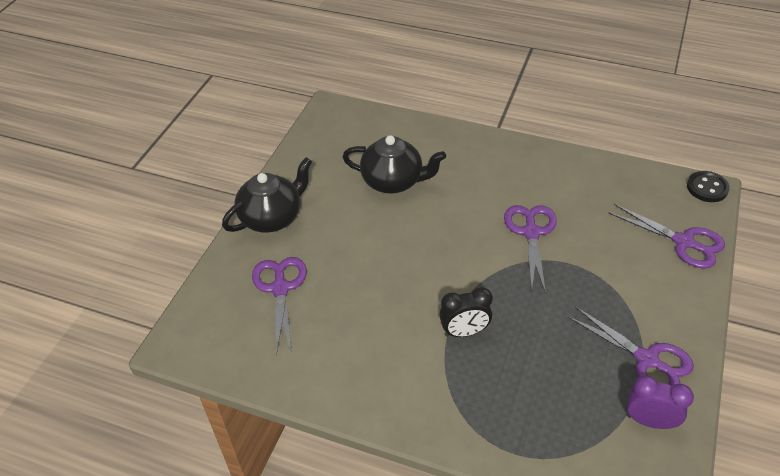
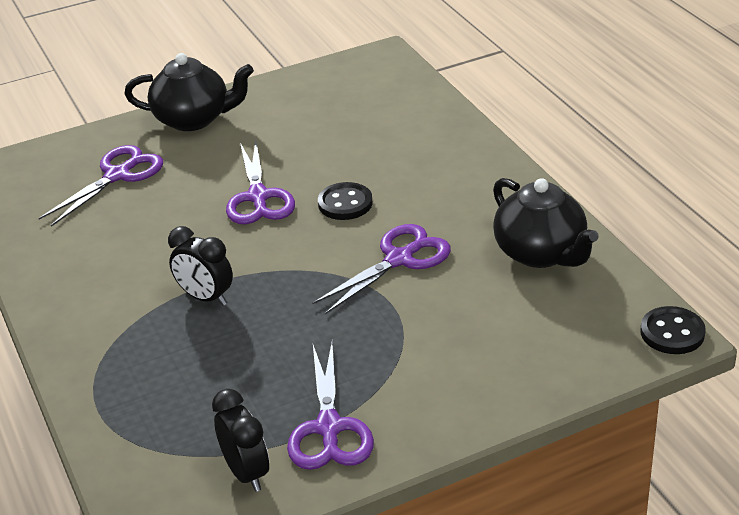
camera: 45 degrees right, 10 degrees down
(393, 181) = (341, 146): black teapot -> black teapot (541, 253)
(451, 217) = (345, 203): none -> black button
(649, 421) = (246, 473): purple clock -> black clock
(684, 242) = (549, 362): purple scissors -> purple scissors (258, 197)

